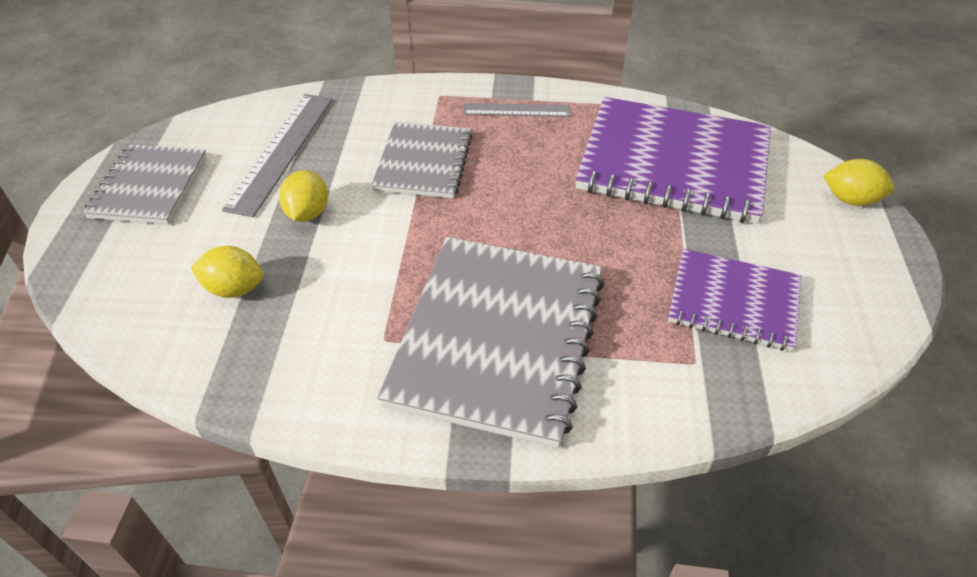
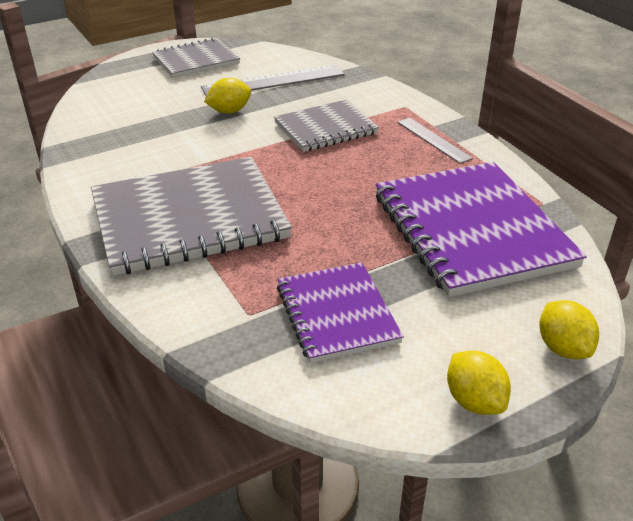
camera: 55 degrees right, 10 degrees down
(234, 288) = (144, 117): yellow lemon -> yellow lemon (474, 401)

